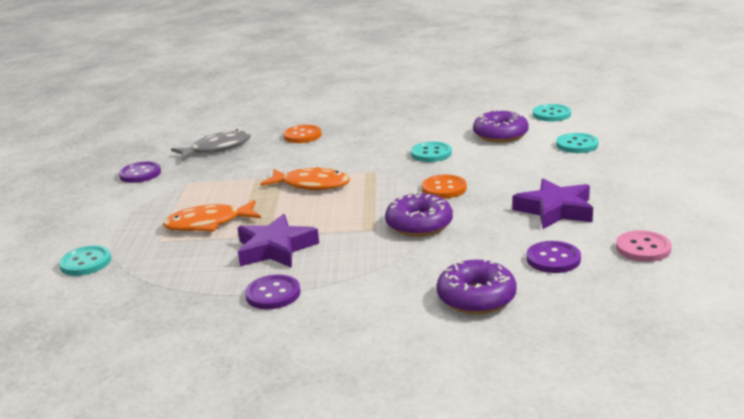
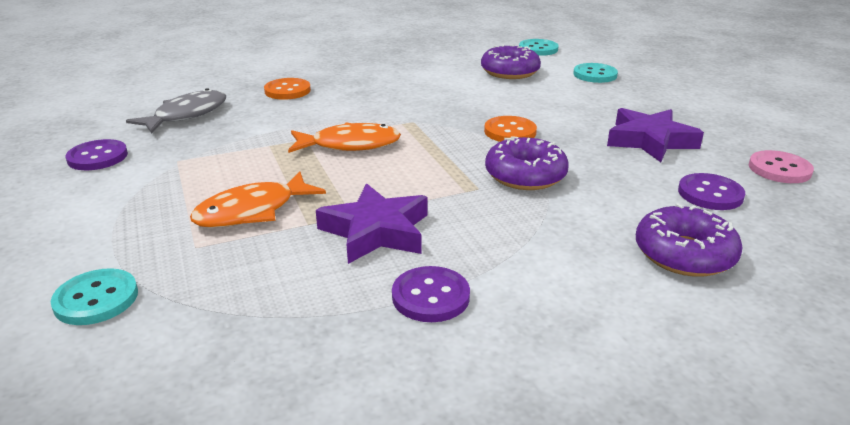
camera: 25 degrees left, 5 degrees up
(431, 153) = (457, 96): turquoise button -> none

